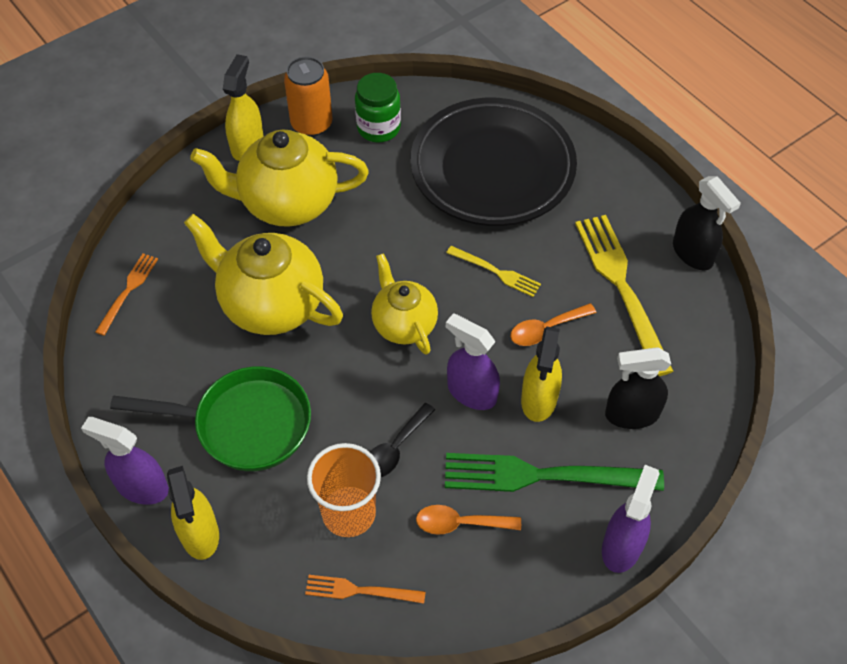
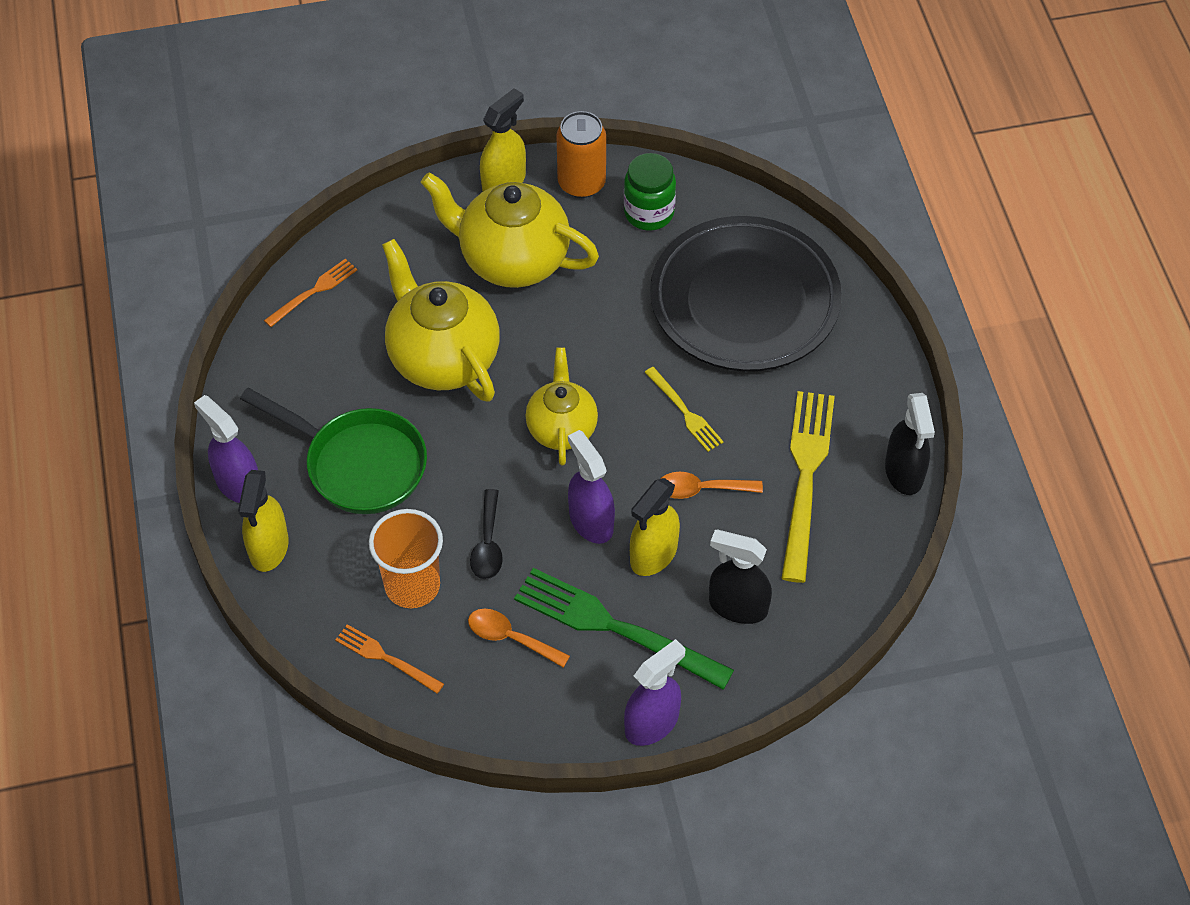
camera: 25 degrees right, 0 degrees up
(395, 448) = (488, 544): black spoon -> black spoon turned 60 degrees counterclockwise

